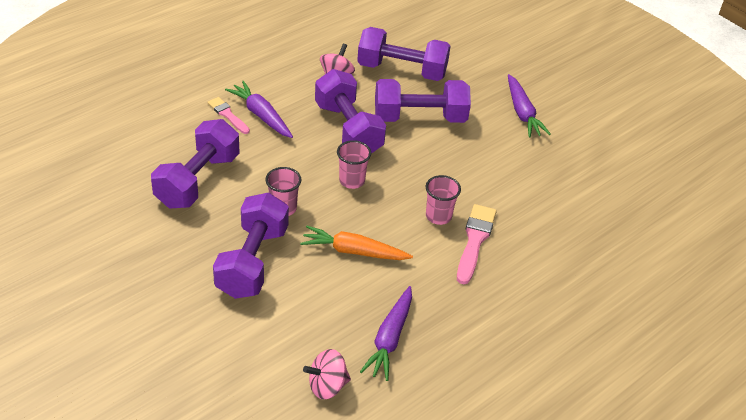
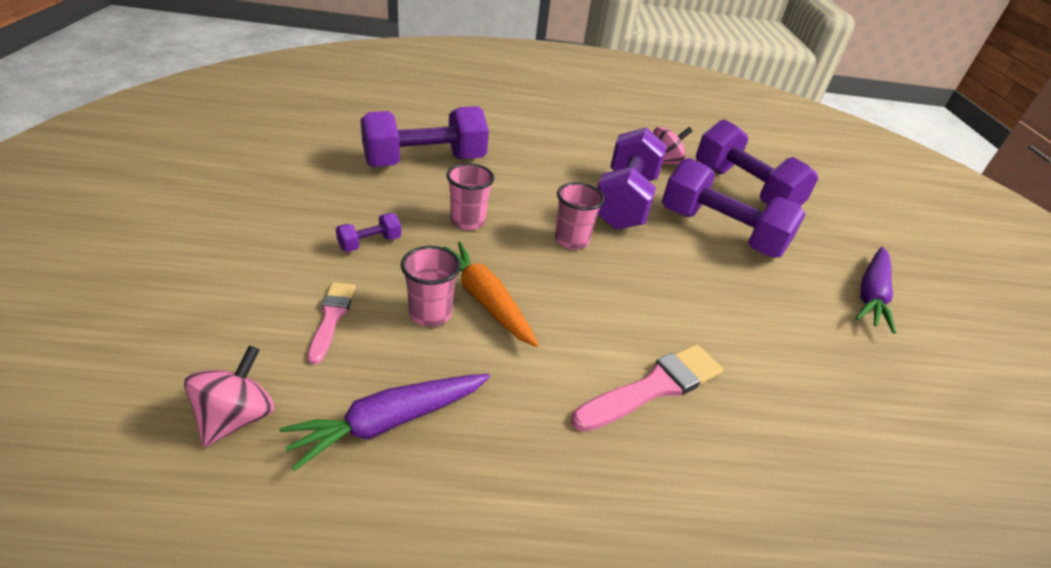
camera: 40 degrees right, 5 degrees down
(227, 115) = (521, 138): pink brush -> pink brush (331, 317)
(252, 261) = (370, 243): purple dumbbell -> purple dumbbell, size x0.41
(261, 115) = (551, 152): purple carrot -> none
(327, 386) = (237, 417): pink spinning top -> pink spinning top turned 90 degrees clockwise
(438, 216) = (634, 330): pink cup -> pink cup (430, 314)

